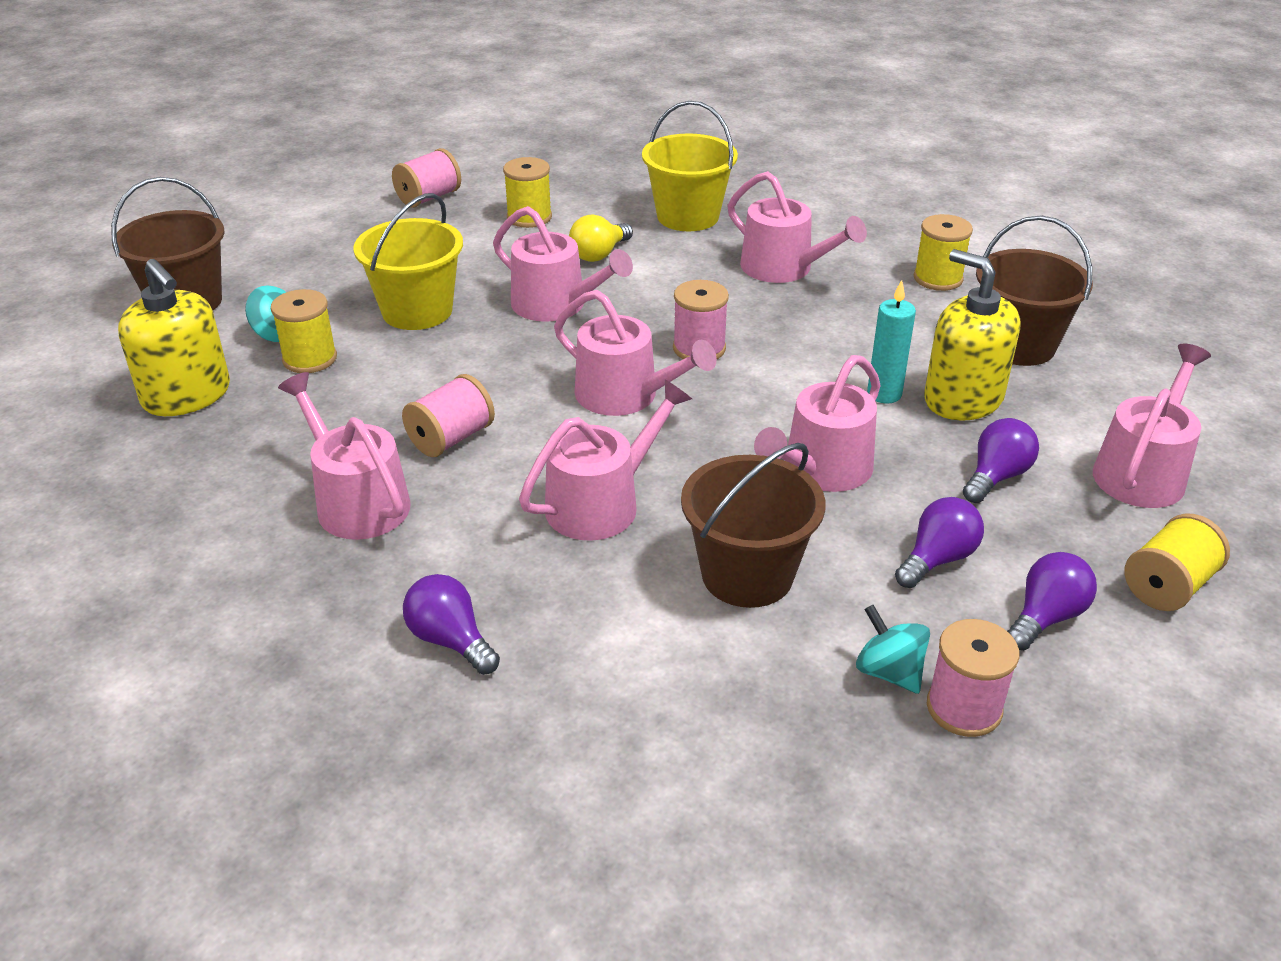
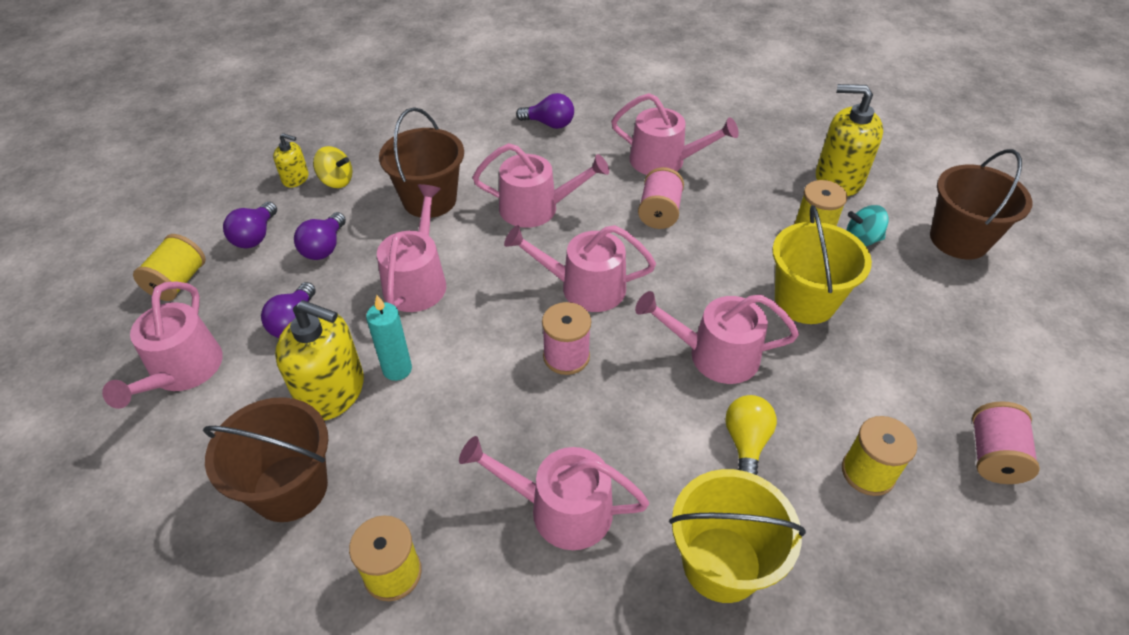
camera: 150 degrees right, 10 degrees up
(601, 503) = (536, 208): pink watering can -> pink watering can turned 105 degrees counterclockwise
(889, 672) = (336, 181): turquoise spinning top -> yellow spinning top
(964, 708) = (295, 178): pink spool -> yellow soap dispenser

